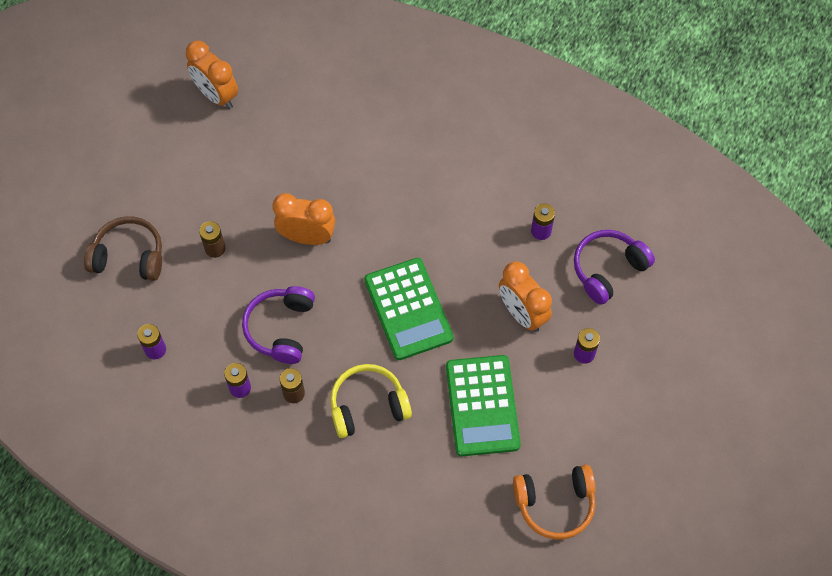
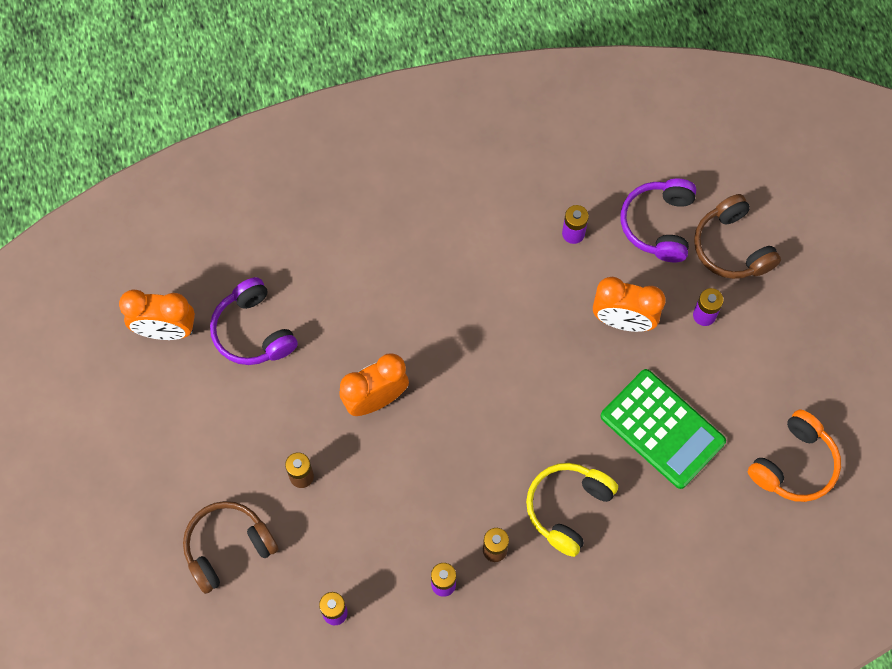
camera: 40 degrees left, 5 degrees up
(281, 328) = (429, 501): purple headphones -> purple headphones (253, 331)
(408, 309) = (524, 394): green calculator -> none
(647, 323) = (732, 247): none -> brown headphones

